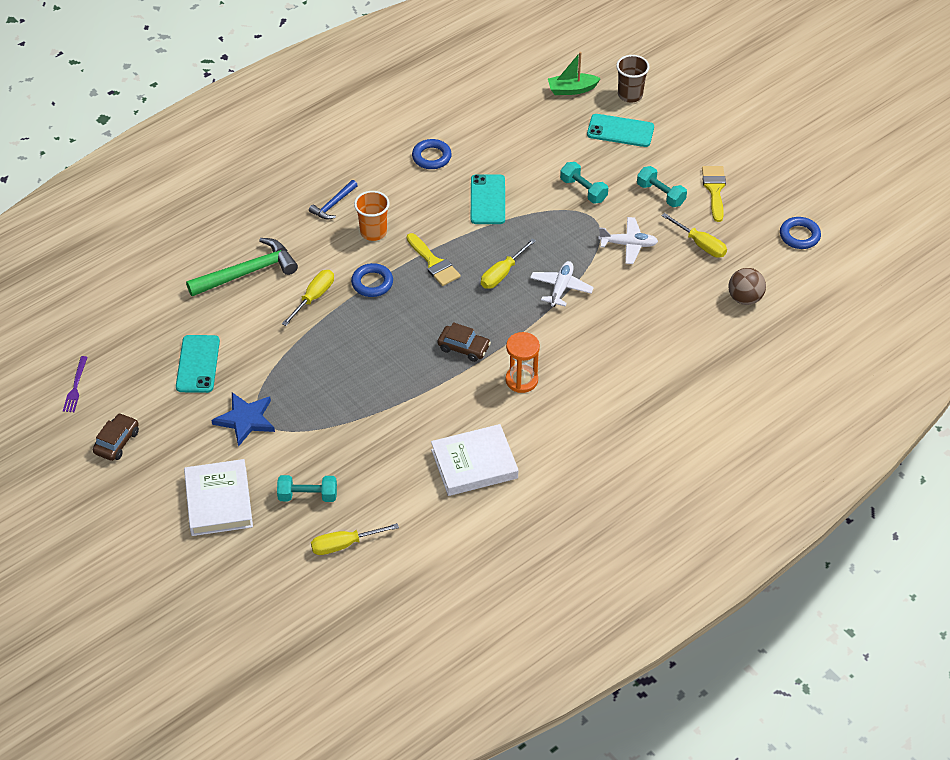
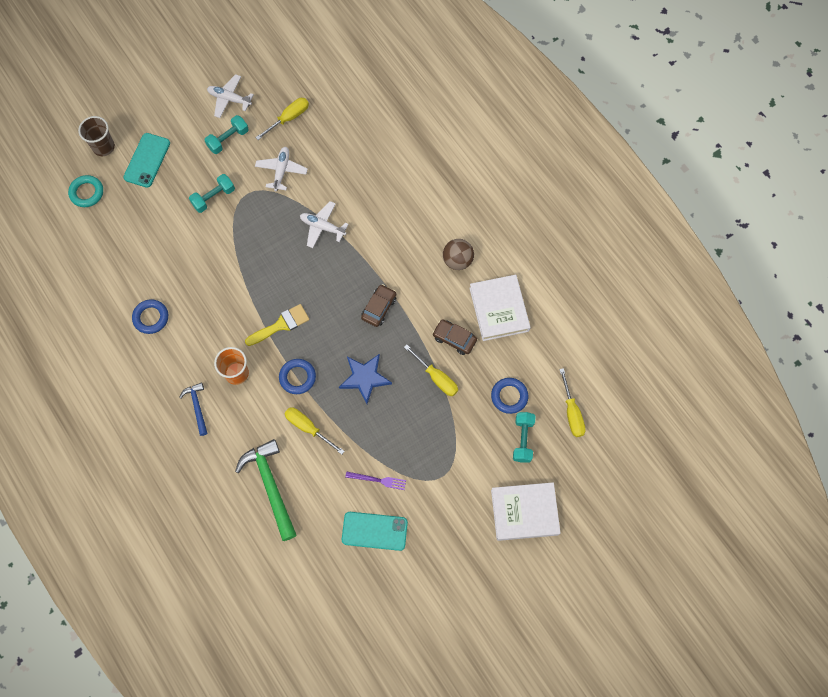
camera: 85 degrees left, 20 degrees up
(75, 386) = (390, 643): purple fork -> purple fork (378, 480)
(117, 442) = (456, 602): brown car -> brown car (454, 339)
(245, 420) = (440, 489): blue star -> blue star (365, 378)
(333, 204) = (197, 407): blue hammer -> blue hammer turned 150 degrees counterclockwise
(487, 200) = (212, 275): turquoise phone -> none
(502, 273) = (301, 271): yellow screwdriver -> yellow screwdriver (436, 377)
(521, 380) = (417, 267): orange hourglass -> none
(572, 89) = (87, 193): green boat -> turquoise ring
(714, 190) = (229, 99): yellow brush -> white plane
(745, 298) = (350, 96): brown ball -> brown ball (457, 260)
(799, 236) = (289, 47): blue ring -> blue ring (509, 396)

